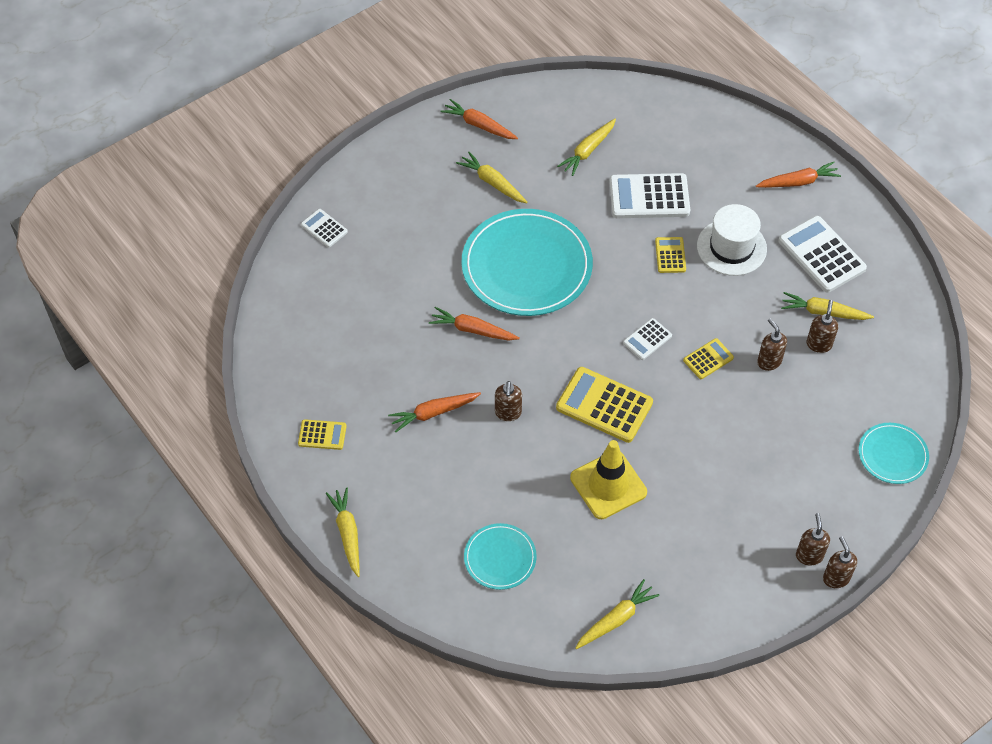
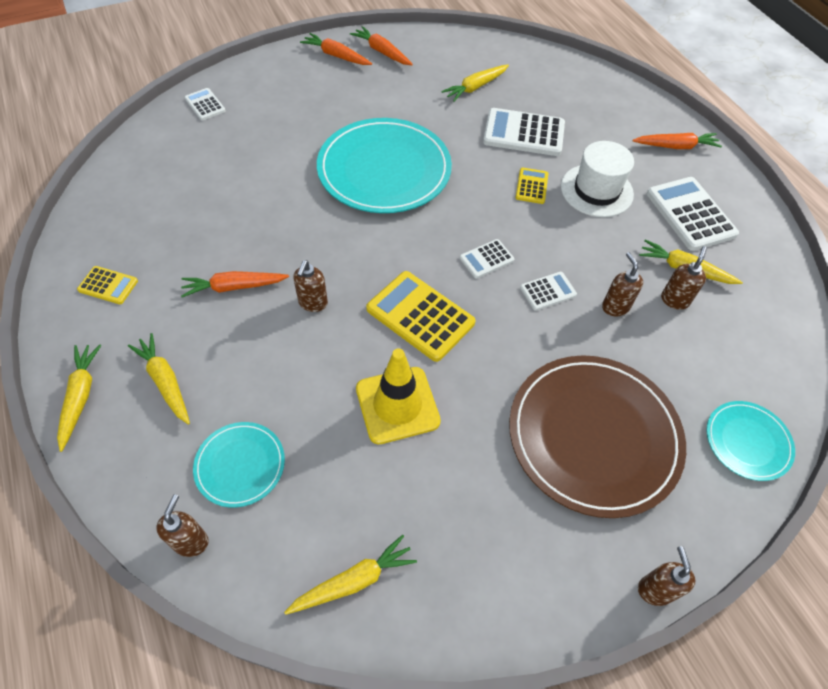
camera: 10 degrees right, 0 degrees up
(472, 330) = (308, 216): orange carrot -> orange carrot (336, 56)
(492, 183) = (377, 96): yellow carrot -> yellow carrot (165, 382)
(708, 359) = (548, 291): yellow calculator -> white calculator
(771, 476) = (594, 435): none -> brown plate
(809, 555) = (624, 549): brown soap dispenser -> brown soap dispenser (191, 541)

